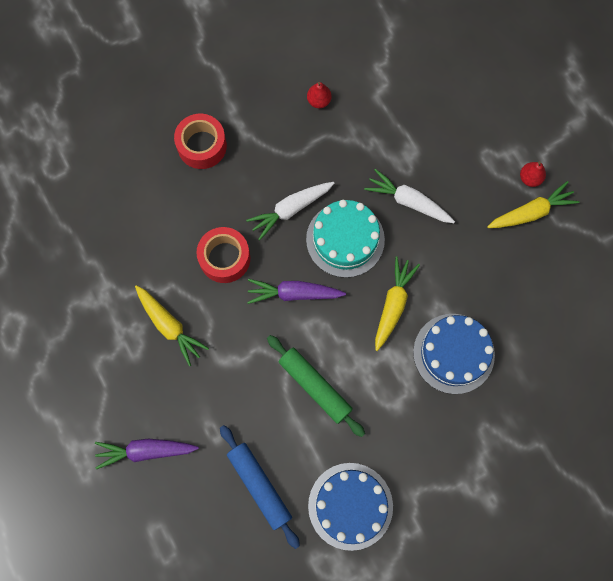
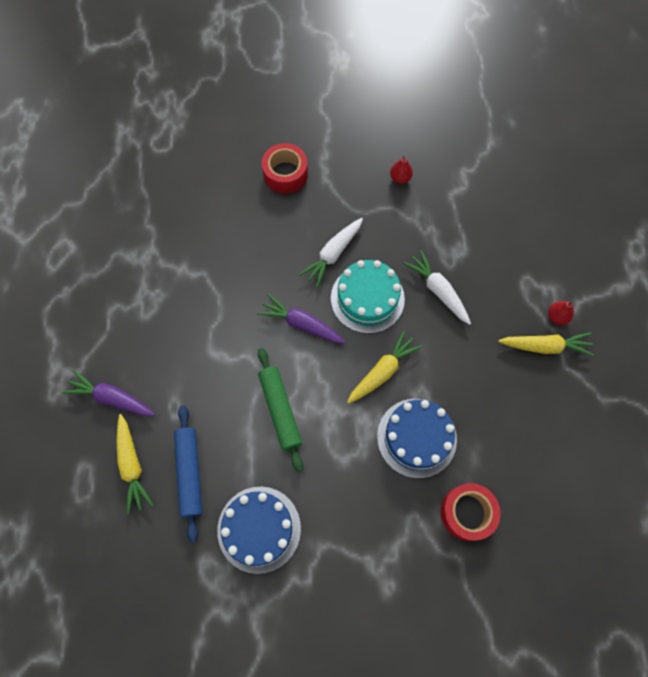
camera: 25 degrees right, 5 degrees down
(170, 326) = (185, 305): yellow carrot -> yellow carrot (132, 465)
(224, 258) = (258, 270): red tape -> red tape (467, 512)
(290, 210) = (332, 254): white carrot -> white carrot turned 45 degrees counterclockwise

